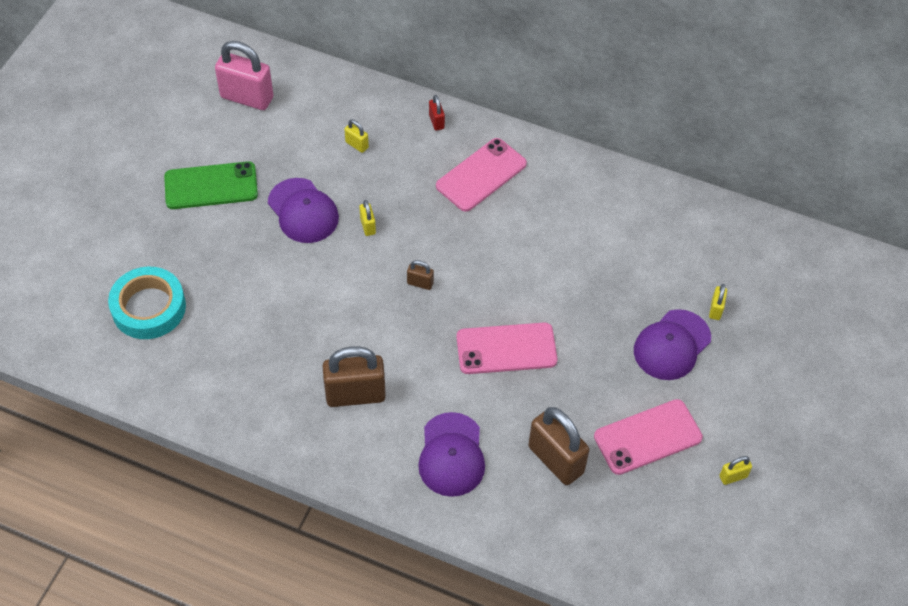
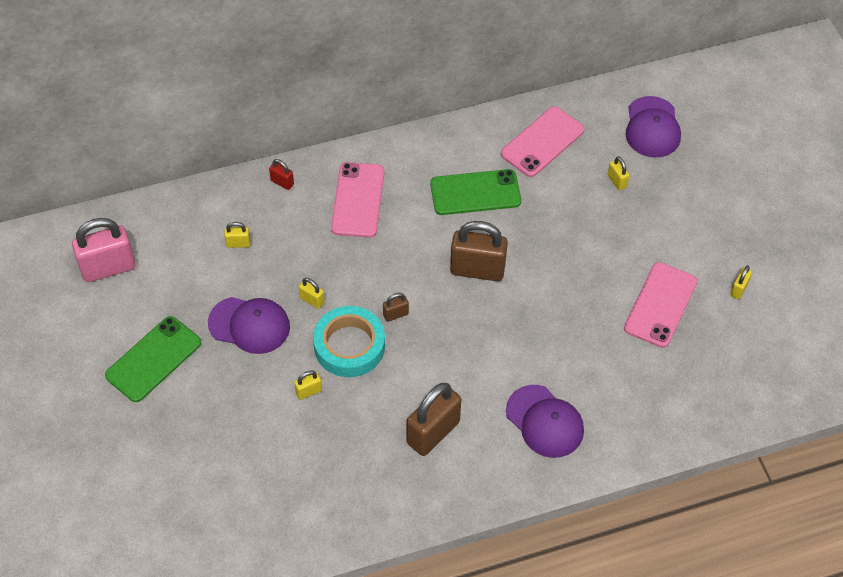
camera: 40 degrees left, 0 degrees up
(149, 307) = (204, 491): turquoise tape -> turquoise tape (349, 346)
(295, 292) = (308, 391): none -> yellow padlock
(506, 349) = (505, 316): pink phone -> pink phone (542, 142)
(555, 460) = (617, 368): brown padlock -> brown padlock (477, 270)
(582, 234) = (475, 192): none -> green phone
(672, 345) = (613, 228): purple cap -> purple cap (652, 127)

